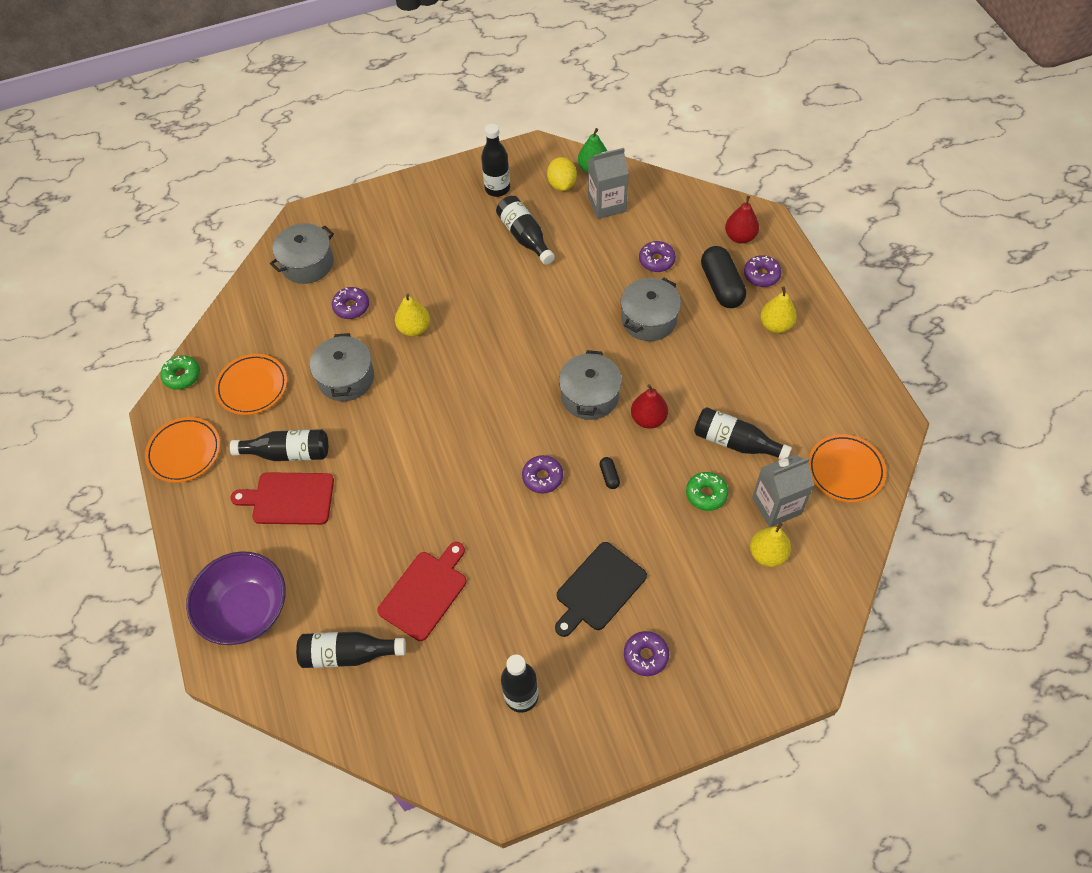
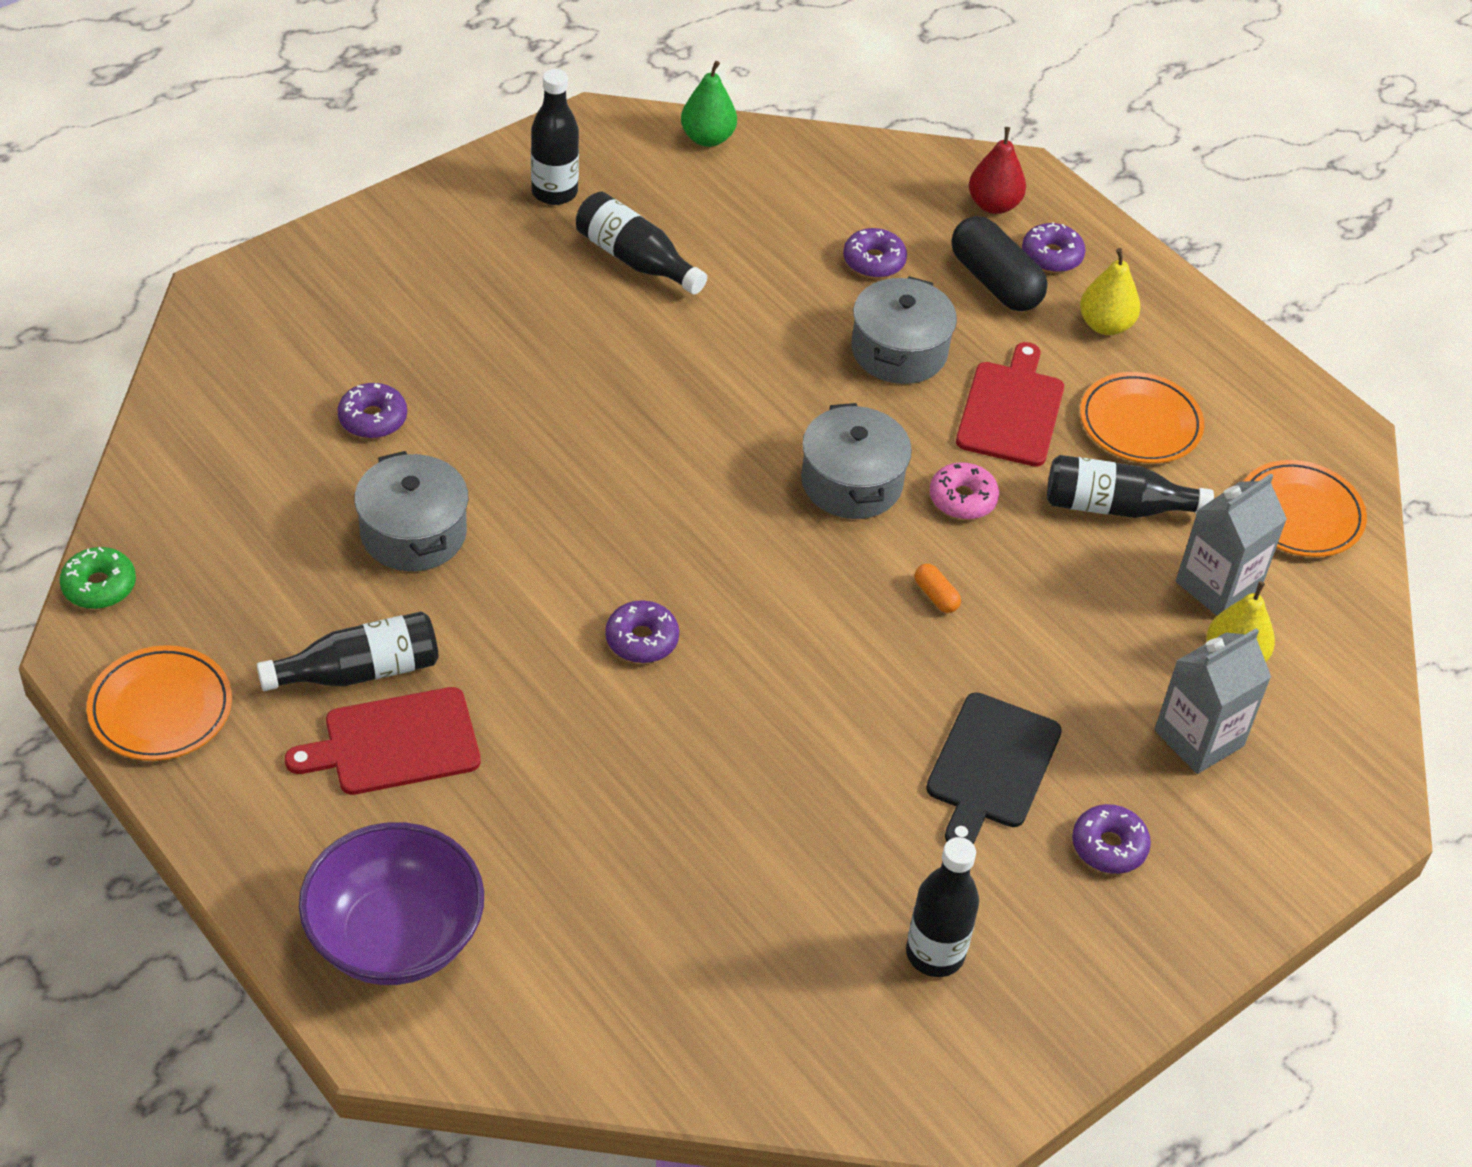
camera: 25 degrees left, 10 degrees down
(252, 387) = (244, 579): orange plate -> orange plate (1140, 423)
(307, 263) = (259, 363): grey pot -> none
(348, 654) = (611, 961): black bottle -> none
(414, 328) = (503, 433): yellow pear -> none
(425, 592) = (703, 836): red cutting board -> red cutting board (1011, 410)
(542, 477) = (826, 620): purple donut -> purple donut (641, 639)
(562, 184) = (664, 169): yellow lemon -> none
(607, 204) = (754, 189): grey carton -> grey carton (1199, 738)
(609, 476) = (936, 596): black capsule -> orange capsule
(648, 419) = (962, 499): red pear -> pink donut
(706, 494) = (1102, 591): green donut -> none

